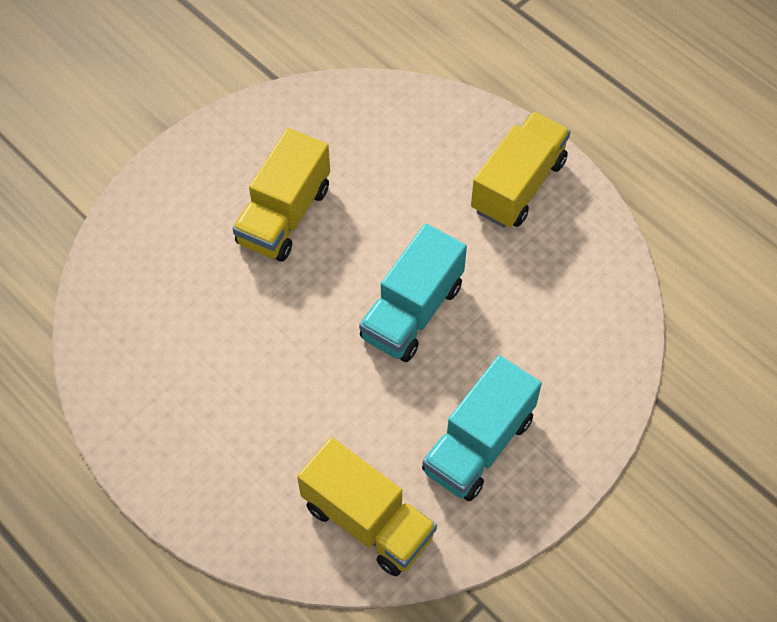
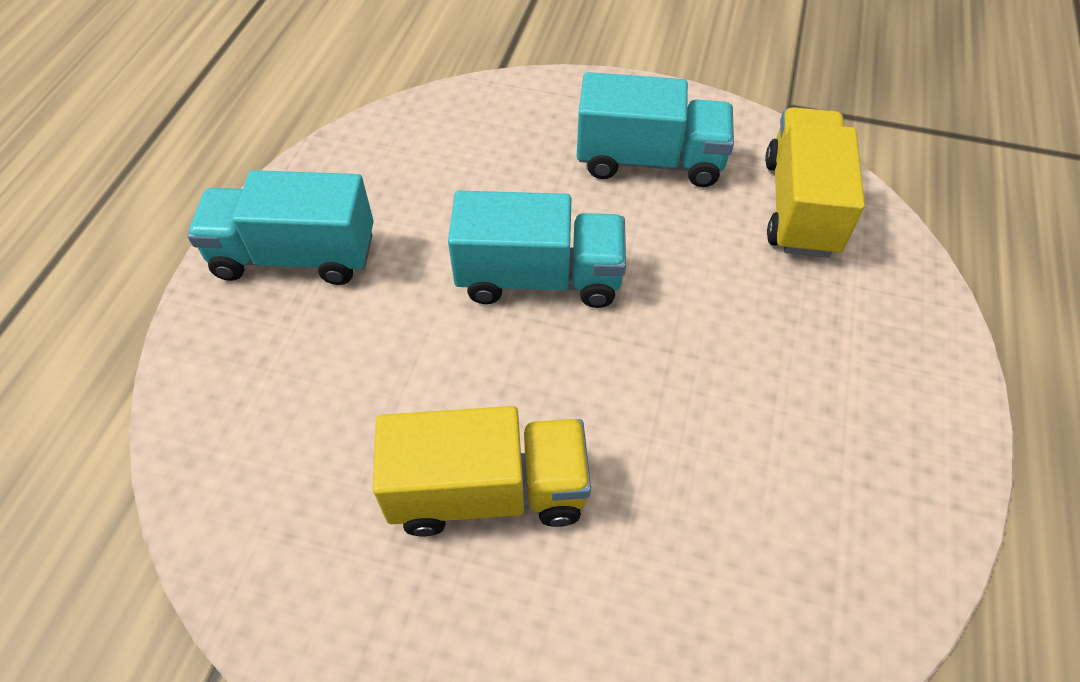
camera: 120 degrees left, 5 degrees down
(518, 185) = (295, 256): yellow truck -> turquoise truck

